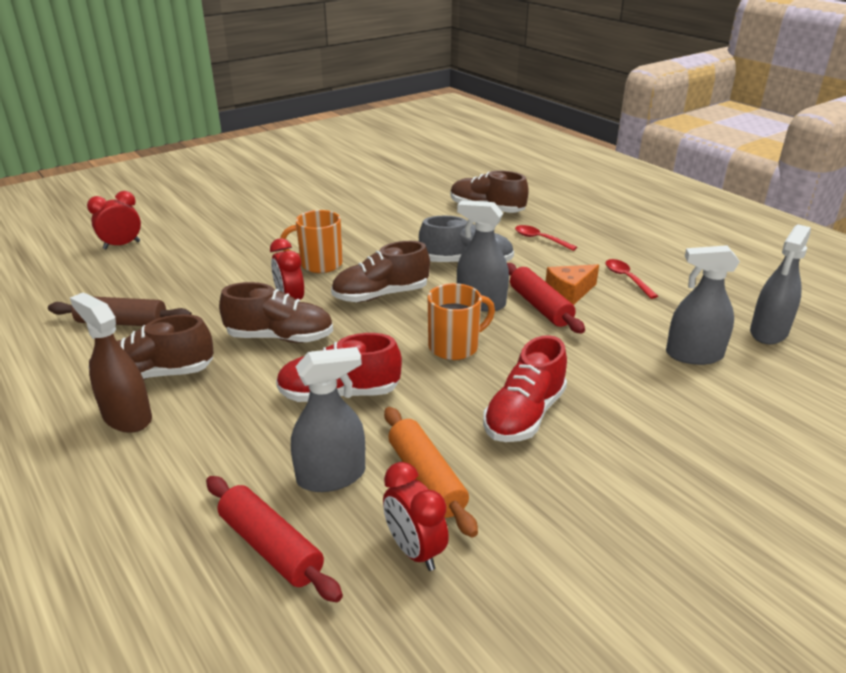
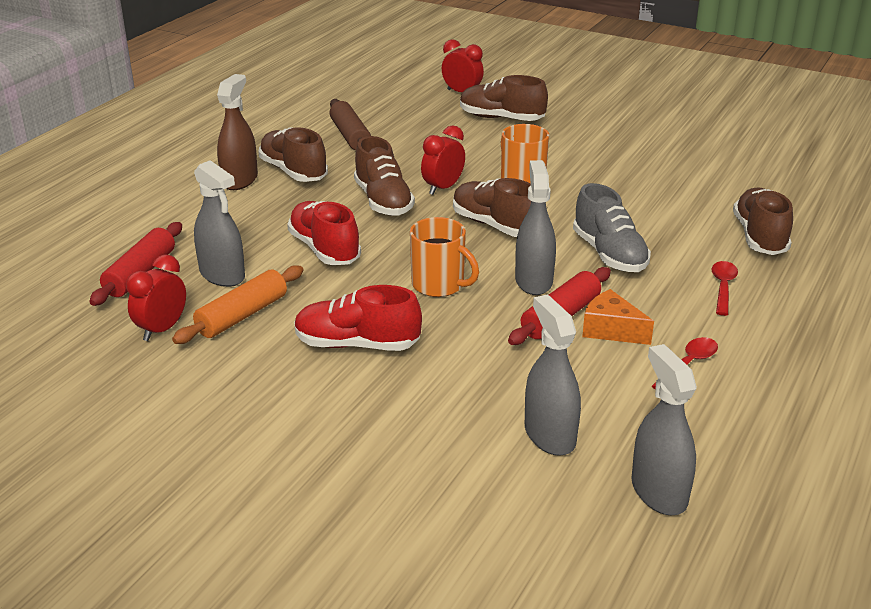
camera: 65 degrees right, 0 degrees up
(198, 242) = (501, 118): none -> brown shoe
(768, 332) = (658, 492): grey spray bottle -> grey spray bottle turned 60 degrees clockwise

